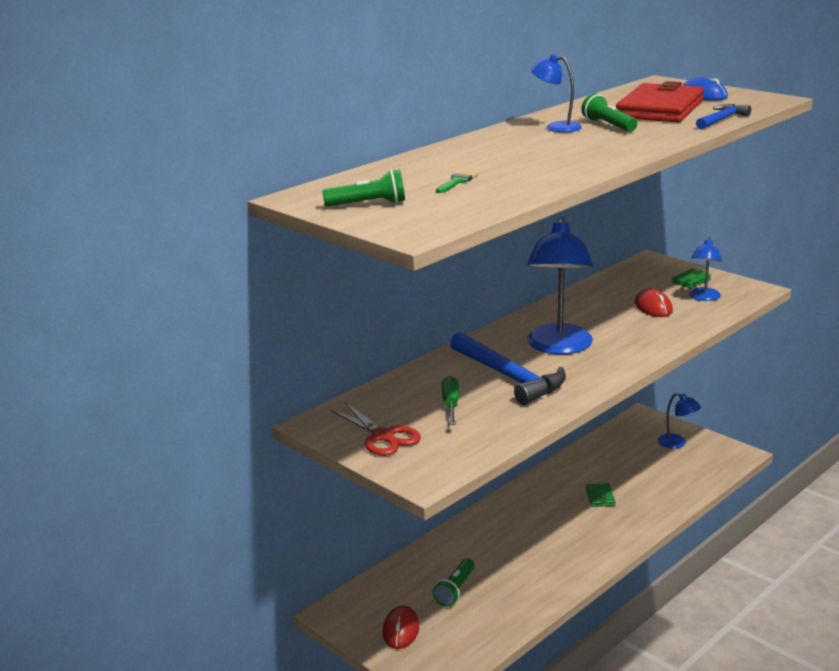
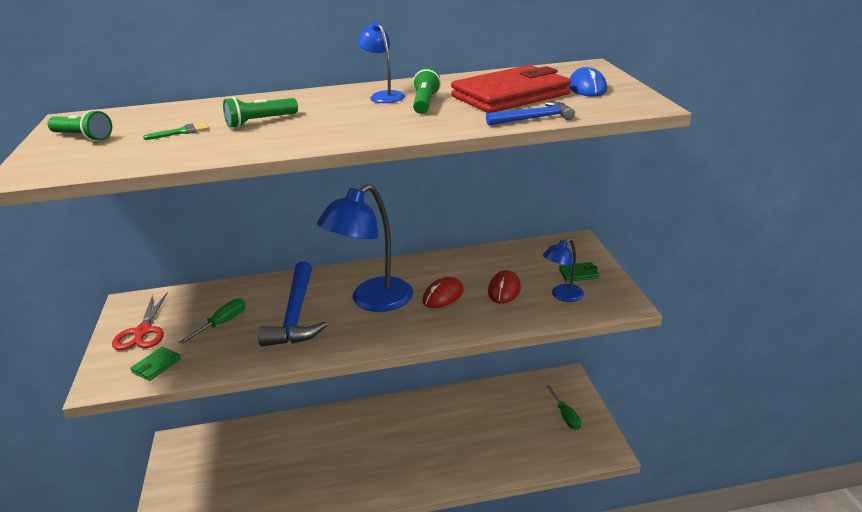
camera: 35 degrees right, 5 degrees up
(401, 630) = (191, 479): red mouse -> red mouse (443, 296)
(455, 590) = (258, 465): green flashlight -> green flashlight (260, 122)
(600, 497) = (446, 437): green wallet -> green wallet (156, 365)
(677, 443) = (565, 416): blue lamp -> green screwdriver

